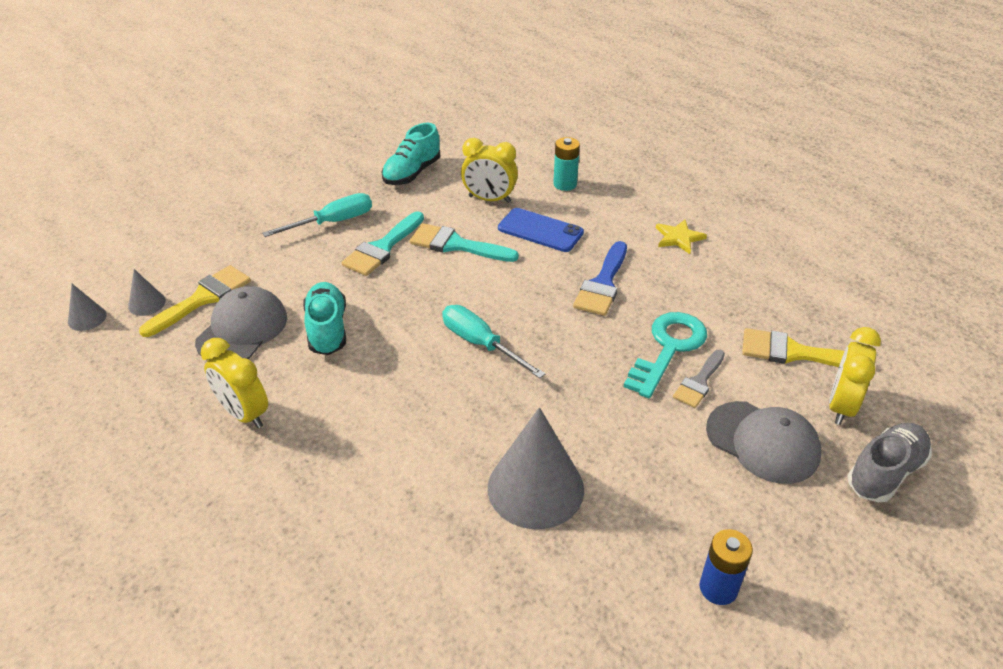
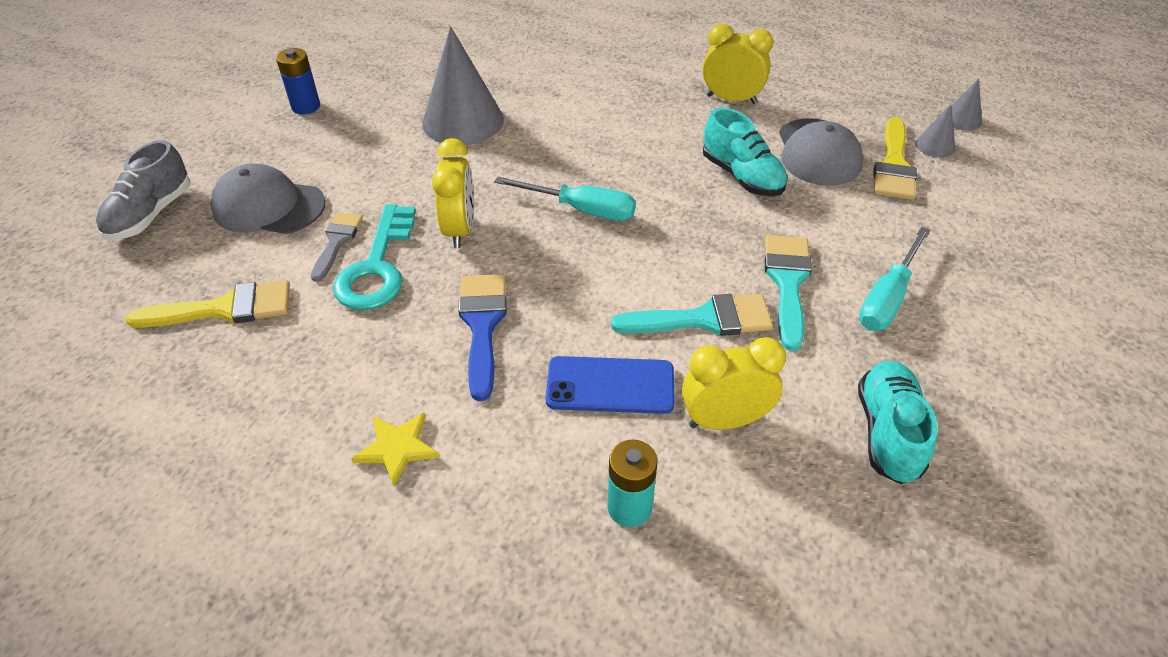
camera: 155 degrees right, 5 degrees up
(841, 406) = (180, 263): yellow clock -> yellow clock (460, 229)

